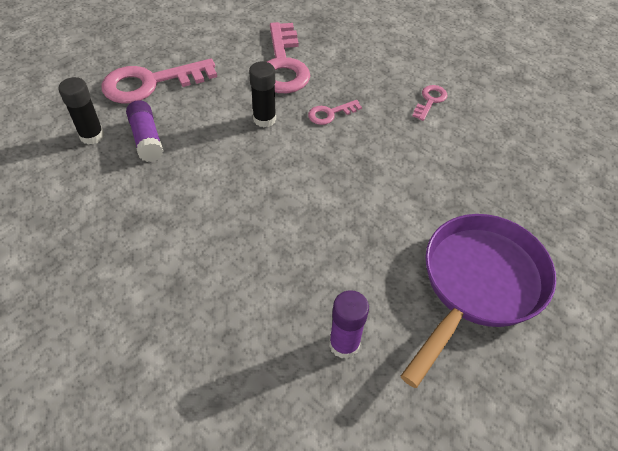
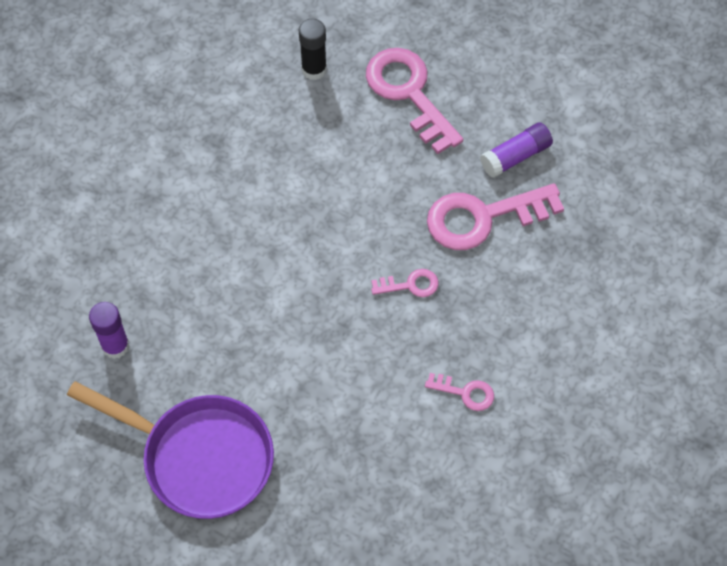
camera: 80 degrees right, 10 degrees up
(146, 139) = (322, 118): purple glue stick -> purple glue stick (515, 156)
(264, 119) = (382, 219): black glue stick -> none
(330, 113) = (410, 285): pink key -> pink key turned 120 degrees clockwise

